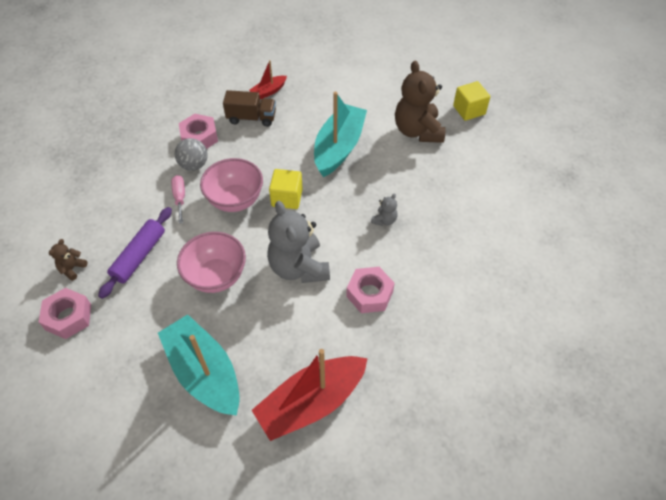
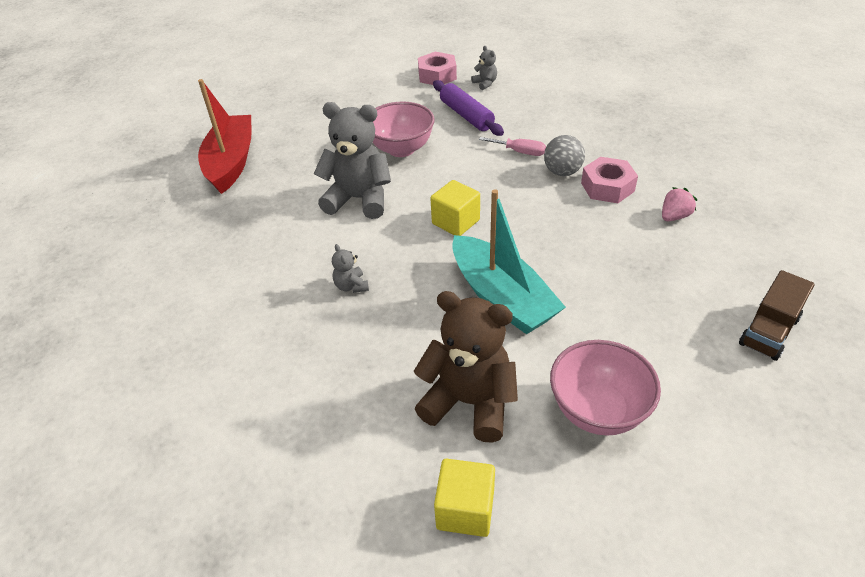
camera: 125 degrees right, 10 degrees down
(72, 268) = (485, 83): brown teddy bear -> grey teddy bear
(204, 372) = (319, 121): turquoise boat -> none
(214, 100) = (674, 216): none -> pink strawberry
(235, 200) = (485, 185): pink bowl -> pink bowl (597, 410)
(251, 118) = (616, 238): brown truck -> brown truck (768, 331)
(268, 91) = (666, 271): red boat -> none
(369, 294) = (279, 233): pink nut -> none

